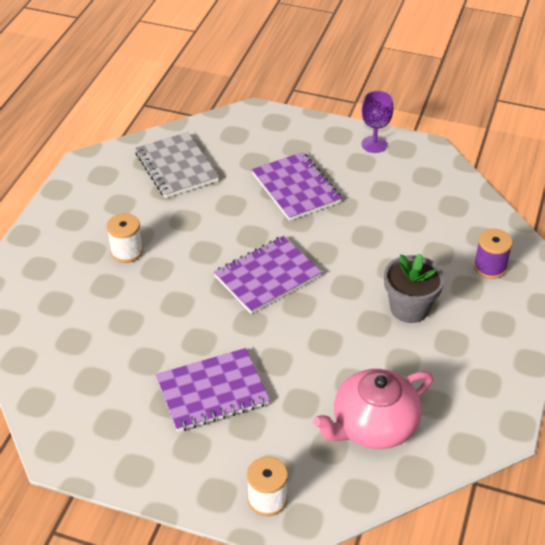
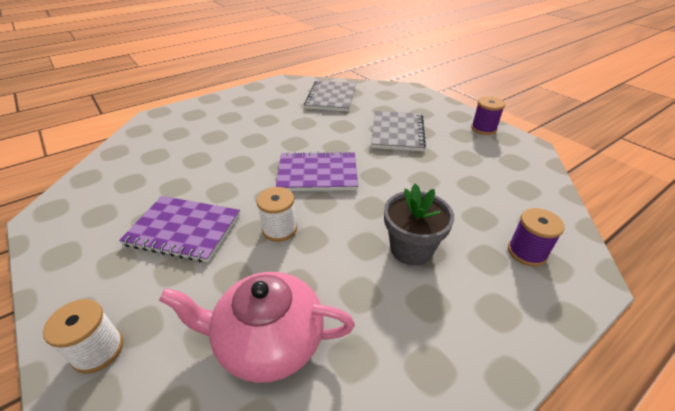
camera: 35 degrees right, 5 degrees down
(126, 251) = (249, 125): white spool -> white spool (279, 229)
(296, 188) = (397, 132): purple notebook -> grey notebook
(374, 144) = (483, 129): purple goblet -> purple spool

